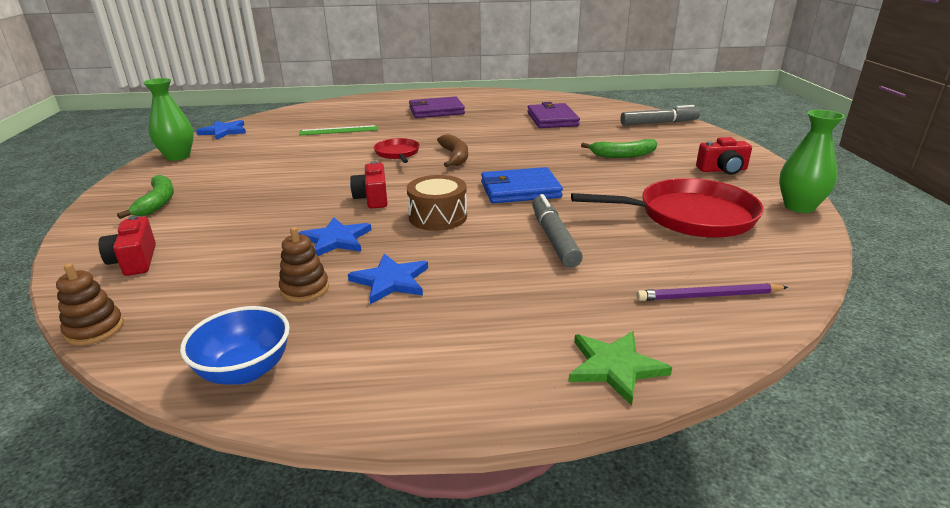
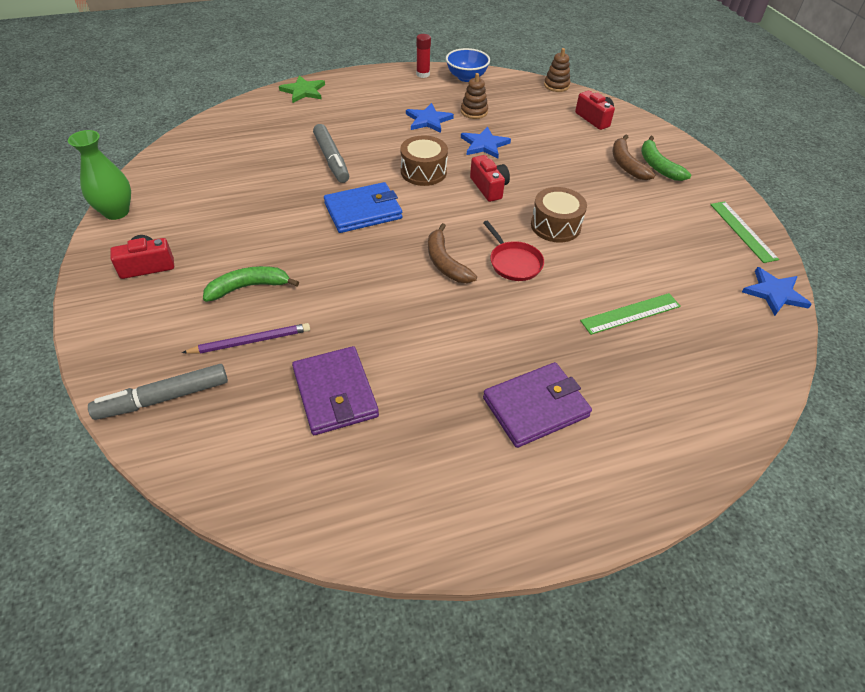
camera: 165 degrees right, 20 degrees up
(178, 156) = (743, 231): green vase -> green ruler
(190, 206) = (626, 164): none -> brown banana
(333, 391) = (423, 74): none -> red glue stick
(337, 169) = (555, 226): none -> brown drum
(690, 216) = (219, 191): red pan -> none
(708, 296) = (242, 127): purple pencil -> purple pencil (251, 341)

